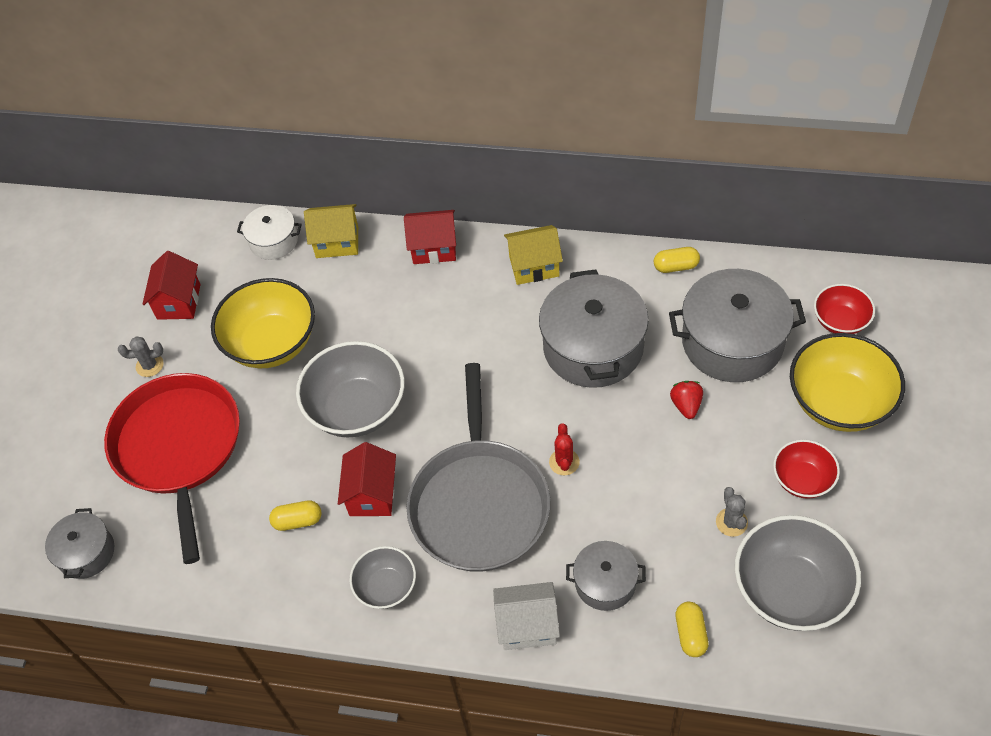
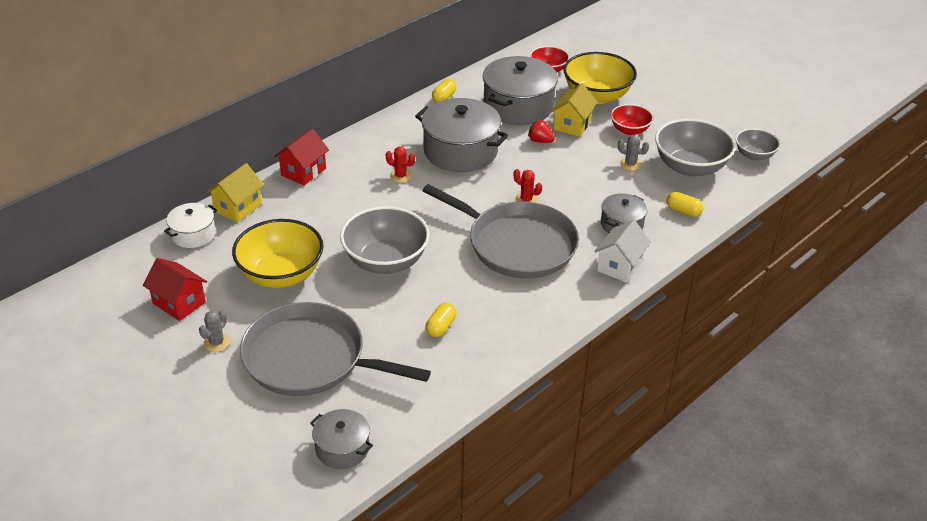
camera: 60 degrees left, 15 degrees down
(178, 448) = (310, 359): red pan -> grey pan
(372, 494) = (459, 285): red house -> none
(386, 587) = (534, 310): grey bowl -> grey bowl (754, 155)
(500, 327) = (400, 176): none -> red cactus
(534, 266) = (373, 143): yellow house -> yellow house (572, 125)

